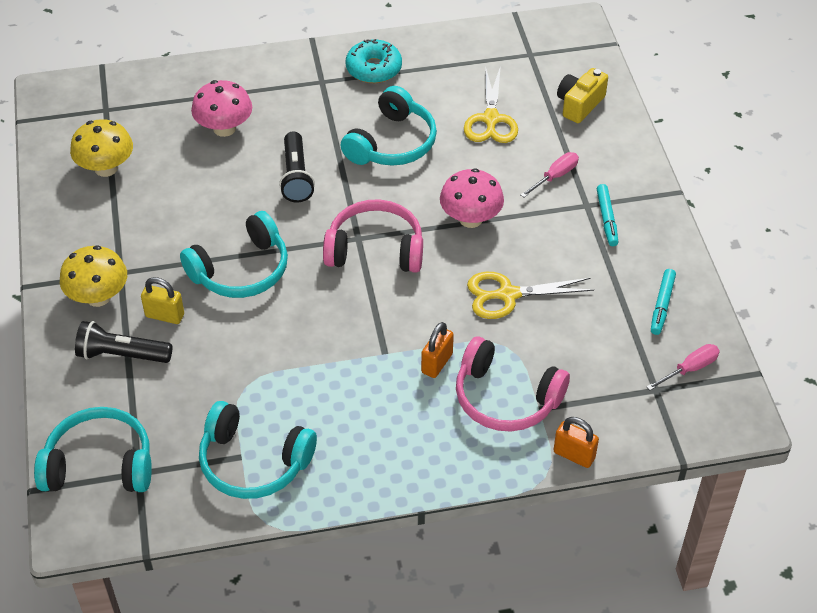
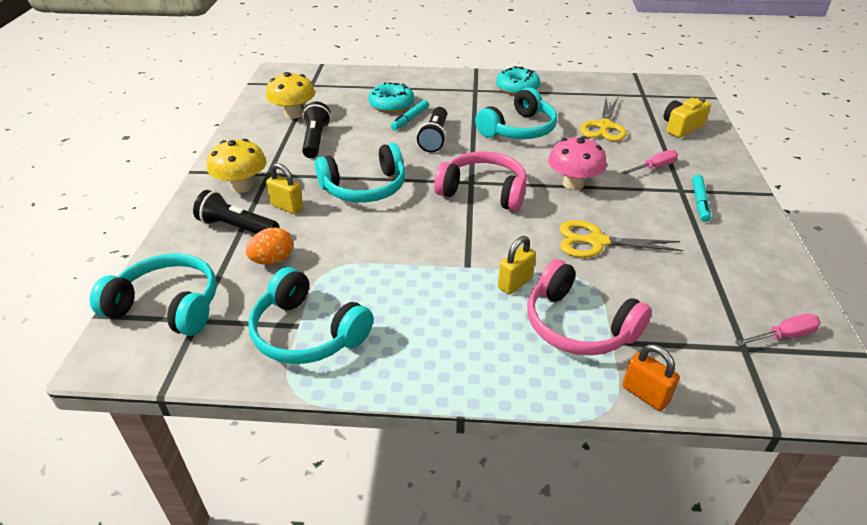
camera: 15 degrees right, 10 degrees down
(153, 207) = (315, 140): none -> black flashlight
(181, 388) = (272, 260): none -> orange egg
(224, 128) = (391, 105): pink mushroom -> turquoise donut
(437, 363) = (515, 283): orange padlock -> yellow padlock
(662, 305) = (752, 275): turquoise marker -> turquoise marker (410, 119)

